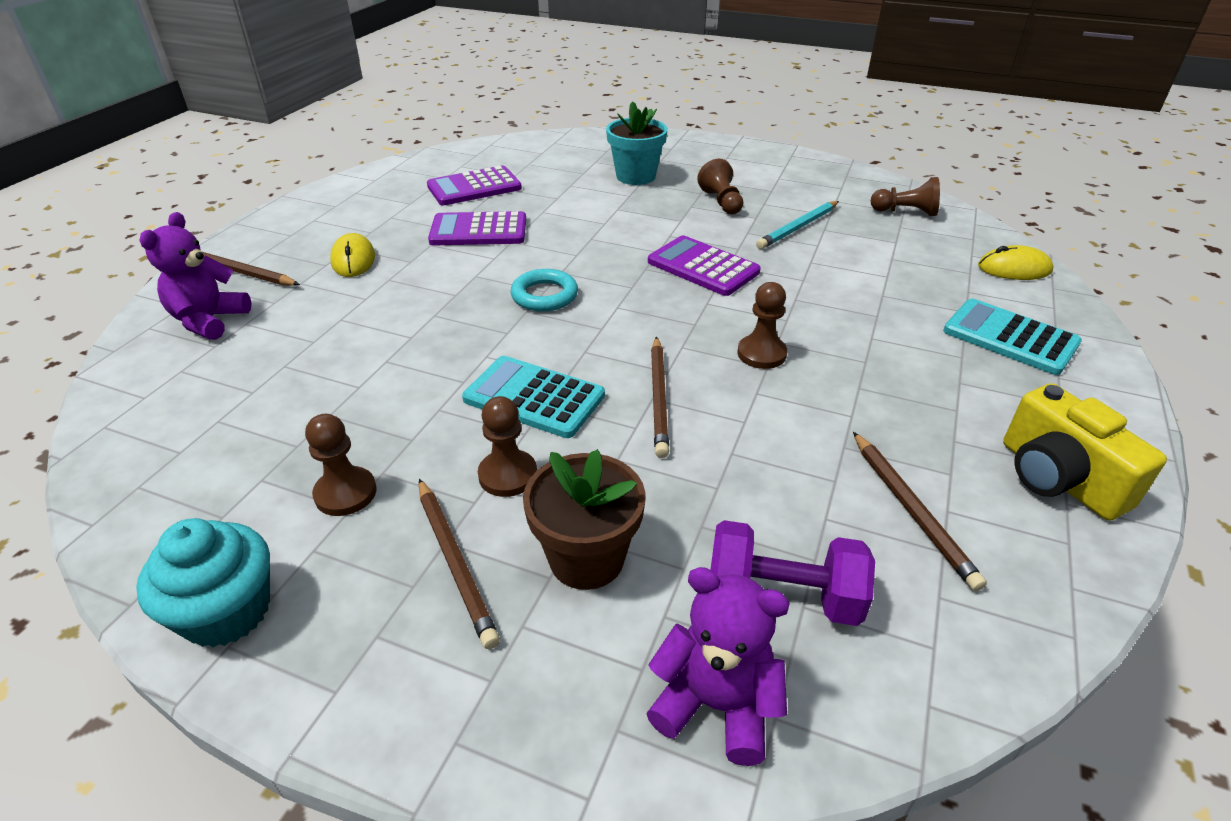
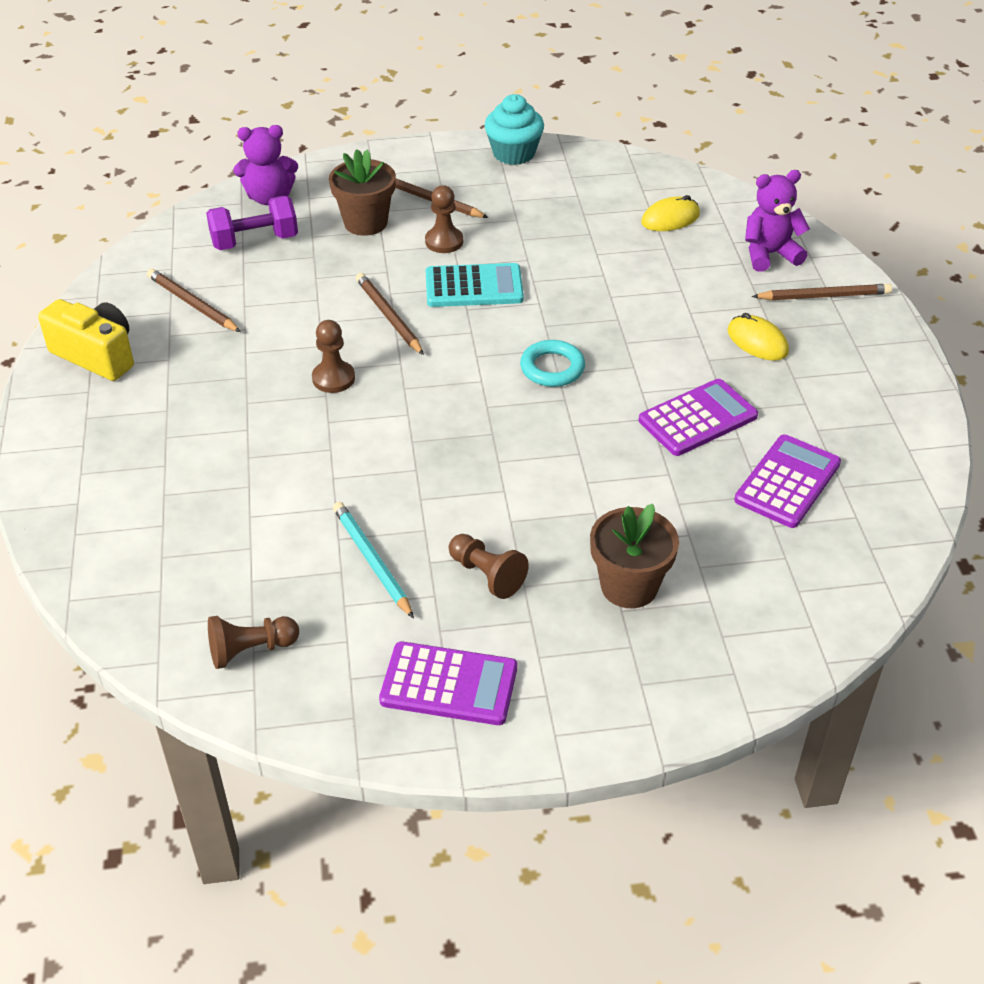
camera: 150 degrees right, 5 degrees up
(209, 321) = (769, 254): purple teddy bear -> purple teddy bear turned 90 degrees counterclockwise
(345, 493) = (523, 205): brown pawn -> none
(636, 176) = (629, 586): turquoise flower pot -> brown flower pot
(703, 267) = (439, 456): purple calculator -> purple calculator (449, 684)
(798, 227) = (372, 561): turquoise pencil -> turquoise pencil turned 45 degrees counterclockwise
(1010, 337) = (122, 474): turquoise calculator -> none
(1014, 269) = (112, 581): yellow mouse -> yellow mouse (670, 218)

